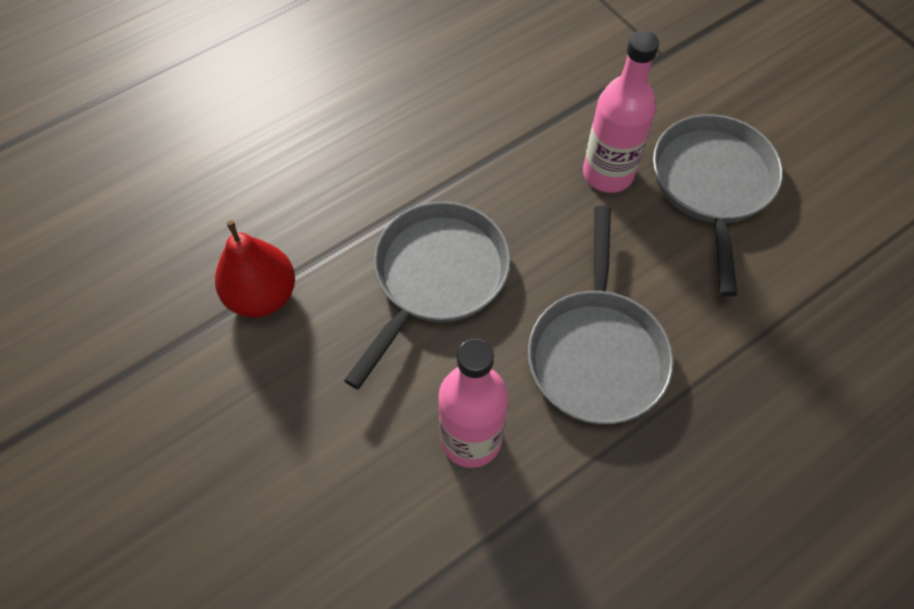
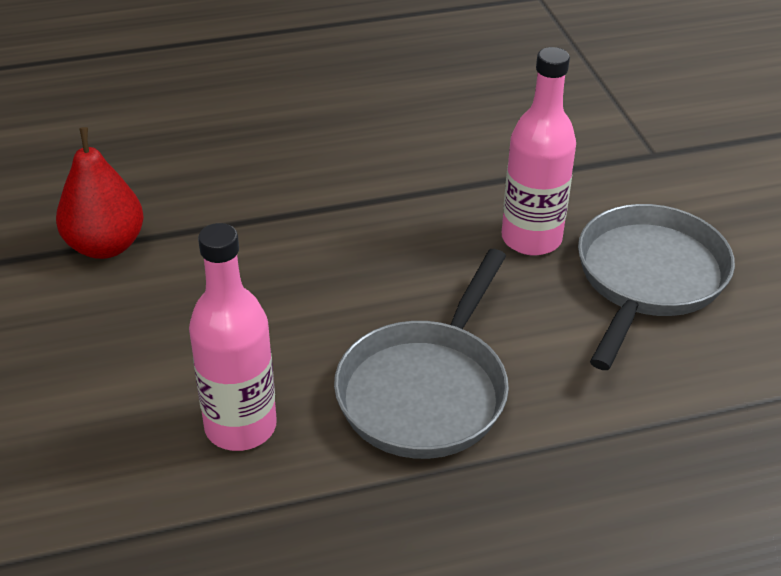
camera: 20 degrees right, 20 degrees down
(436, 277) = (290, 278): grey pan -> none

